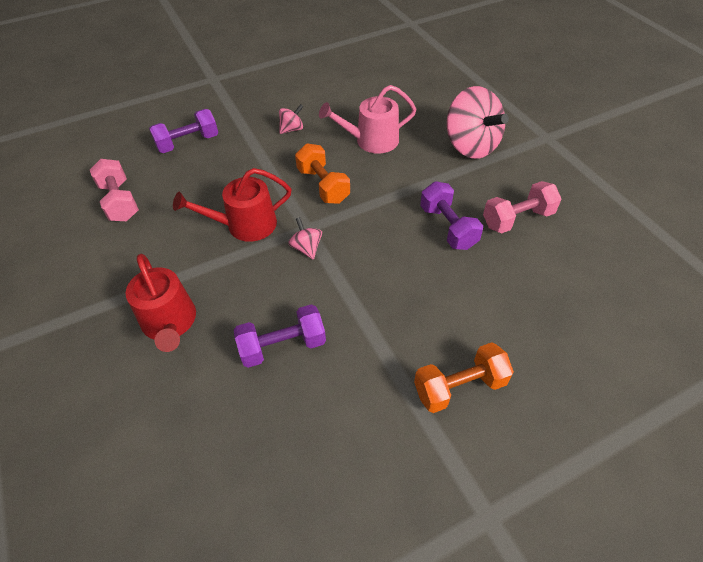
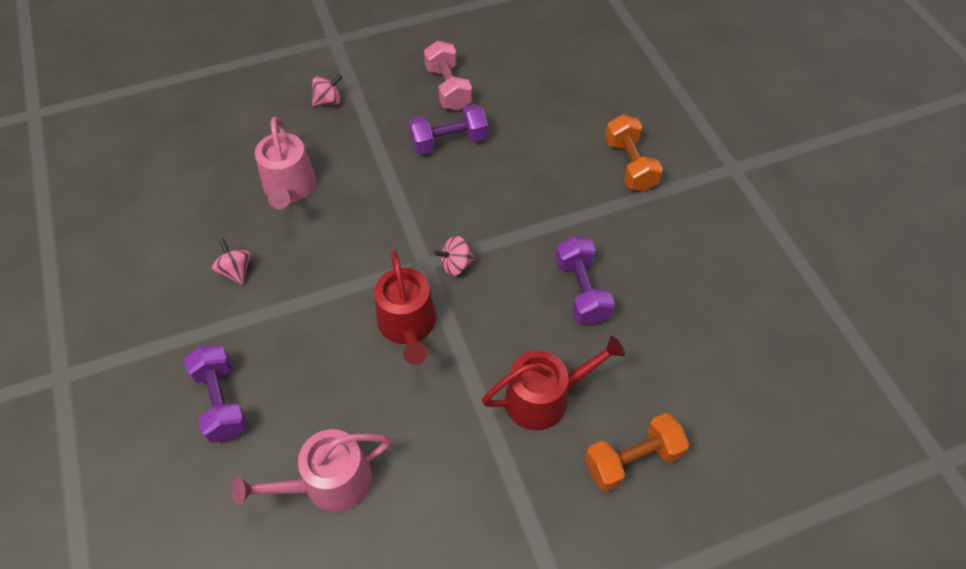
camera: 85 degrees left, 5 degrees up
(120, 202) = (329, 483): pink dumbbell -> pink watering can
(323, 185) = (358, 243): orange dumbbell -> orange dumbbell (632, 460)
(471, 146) = (328, 101): pink spinning top -> pink spinning top, size x0.45

